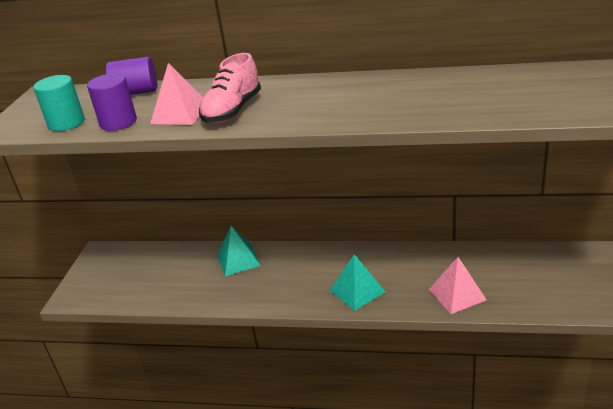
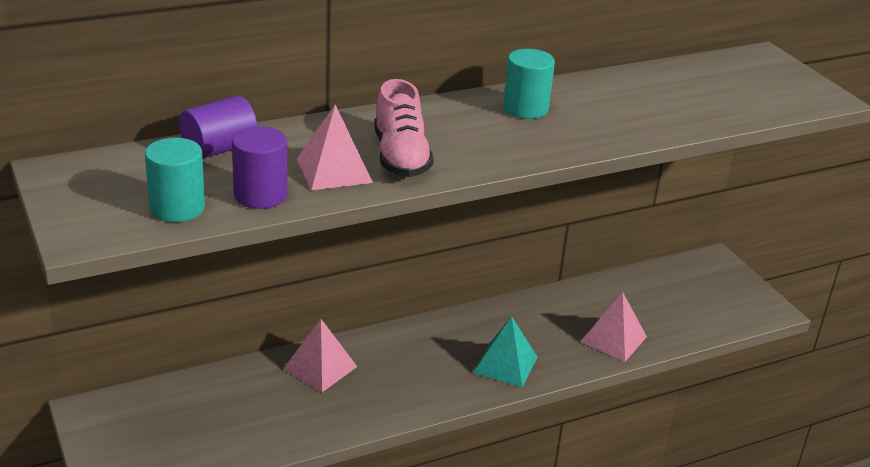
camera: 40 degrees left, 0 degrees up
(238, 260) = (320, 367): turquoise pyramid -> pink pyramid
(364, 89) = (525, 108): none -> turquoise cylinder

